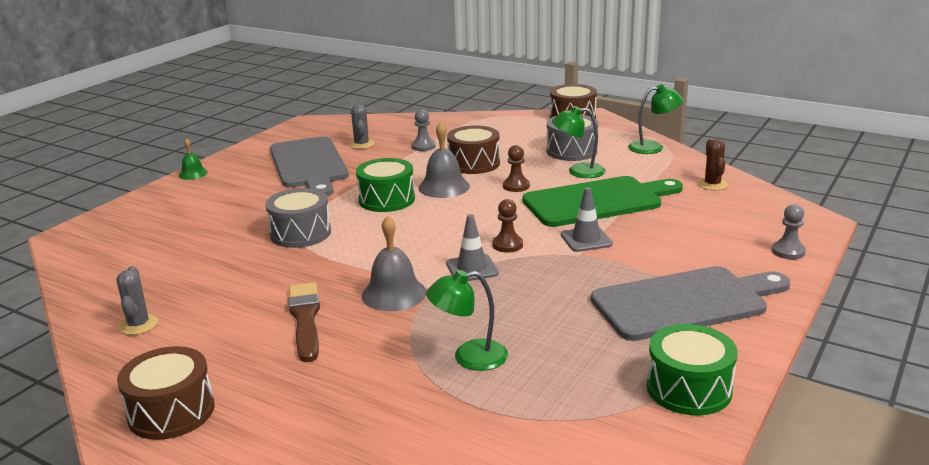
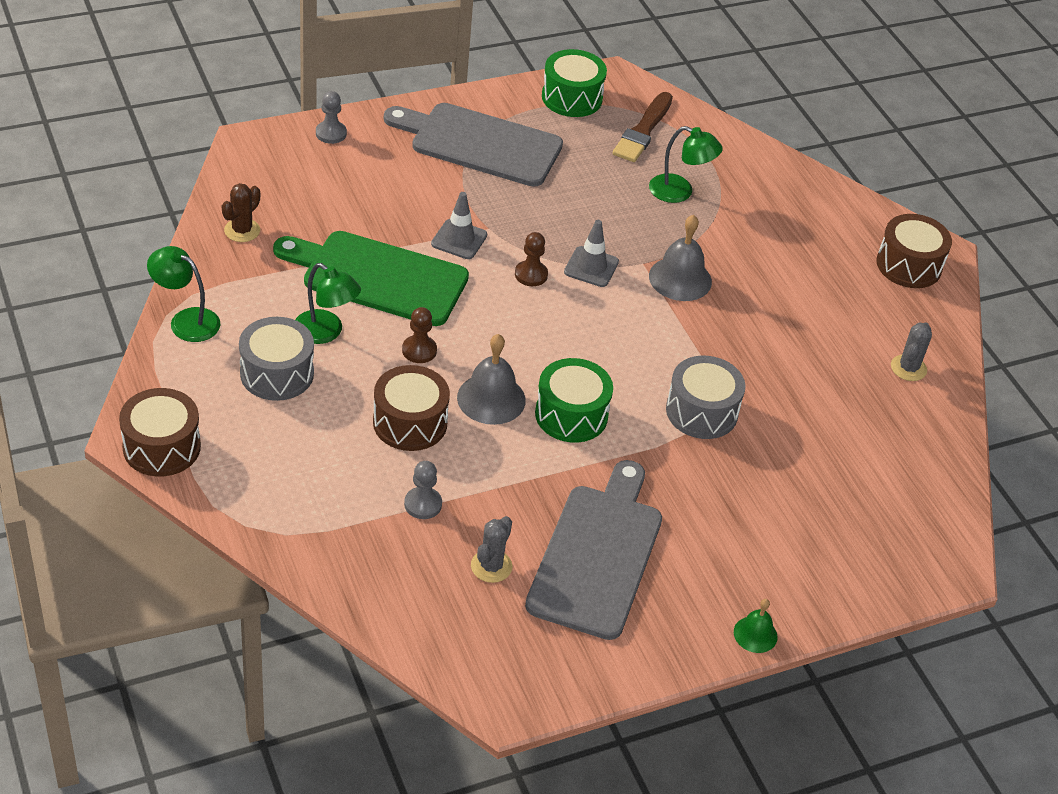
camera: 150 degrees left, 20 degrees up
(305, 319) = (769, 294): brown brush -> brown brush (643, 131)

